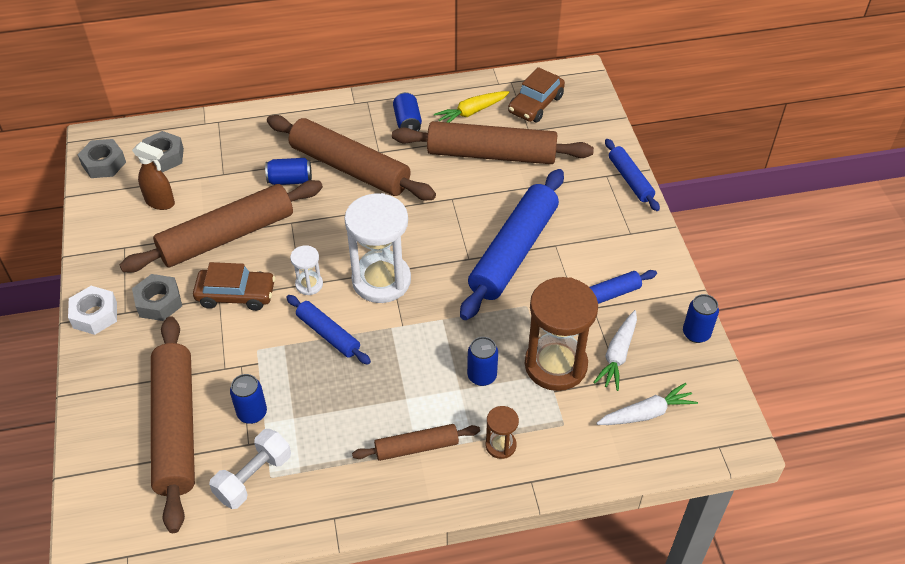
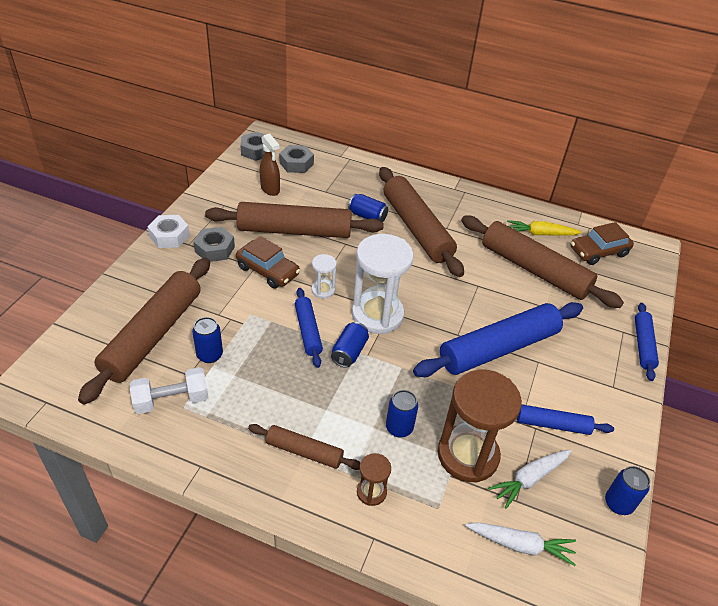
camera: 30 degrees right, 5 degrees down
(407, 122) = (484, 218): blue can -> blue can (349, 352)

